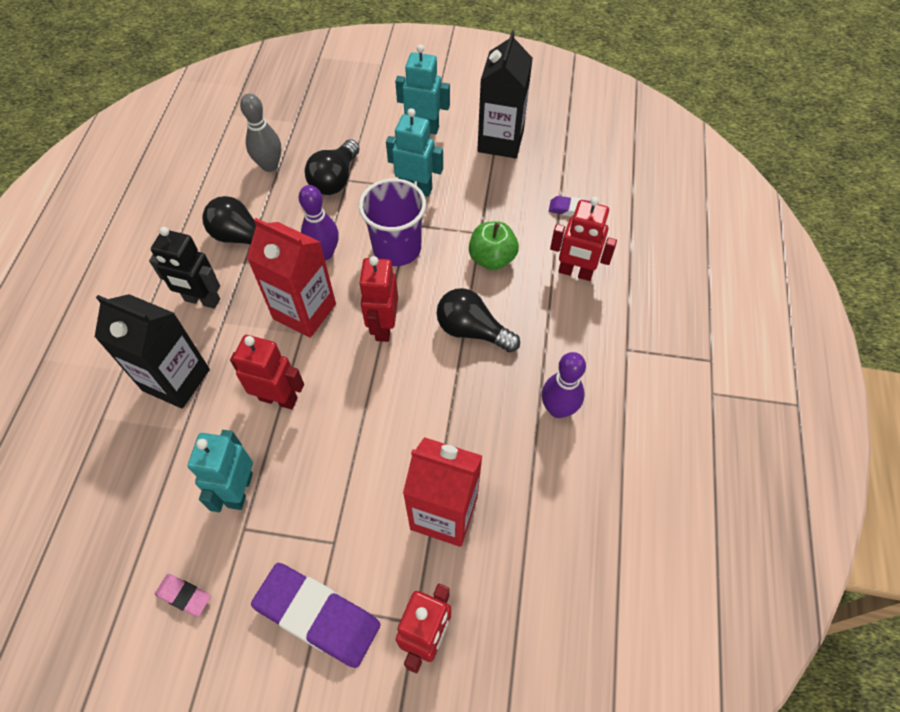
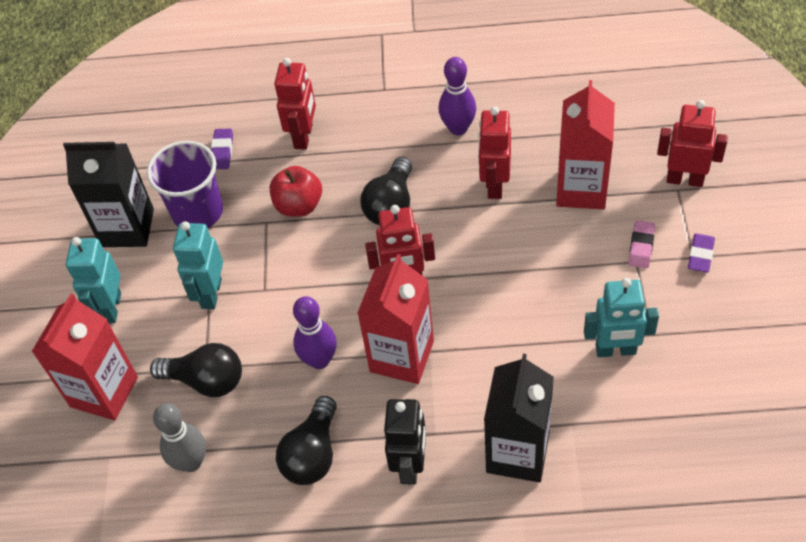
camera: 95 degrees left, 5 degrees down
(184, 596) = (725, 360): pink eraser -> pink eraser (641, 247)
(278, 398) = (511, 348): red robot -> red robot (494, 185)
(318, 616) = (700, 255): purple eraser -> purple eraser, size x0.48
(349, 121) = (104, 392): none -> red carton
(397, 248) = (300, 292): purple cup -> purple cup (197, 212)
(492, 258) = (299, 205): green apple -> red apple

